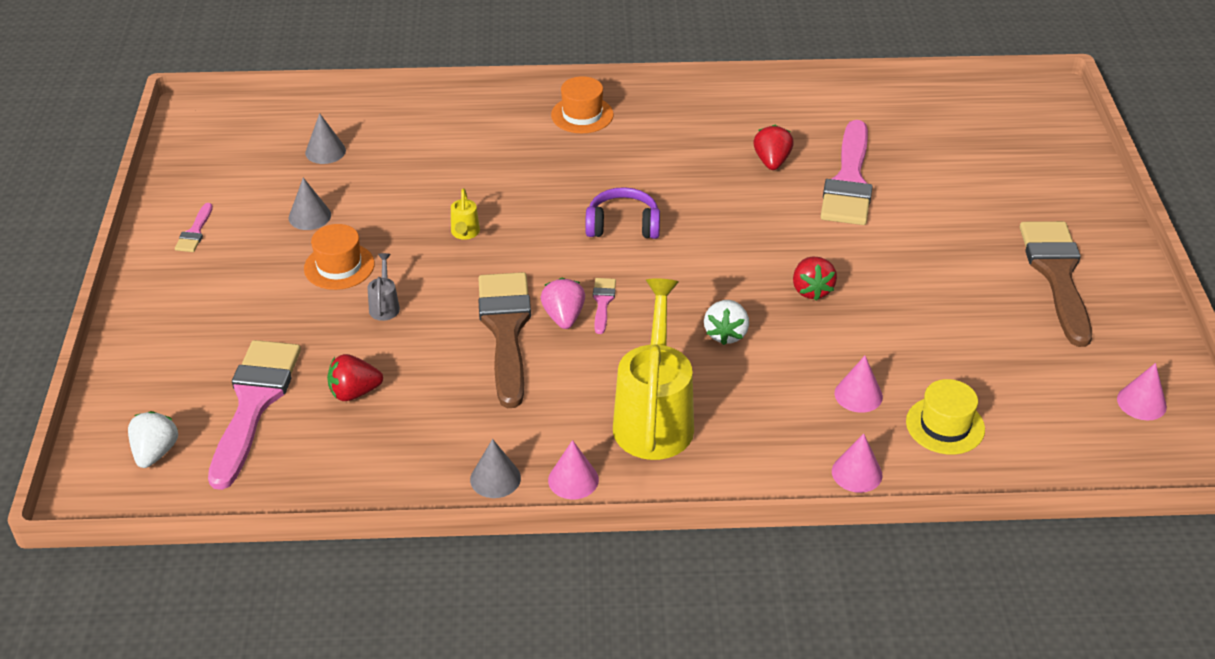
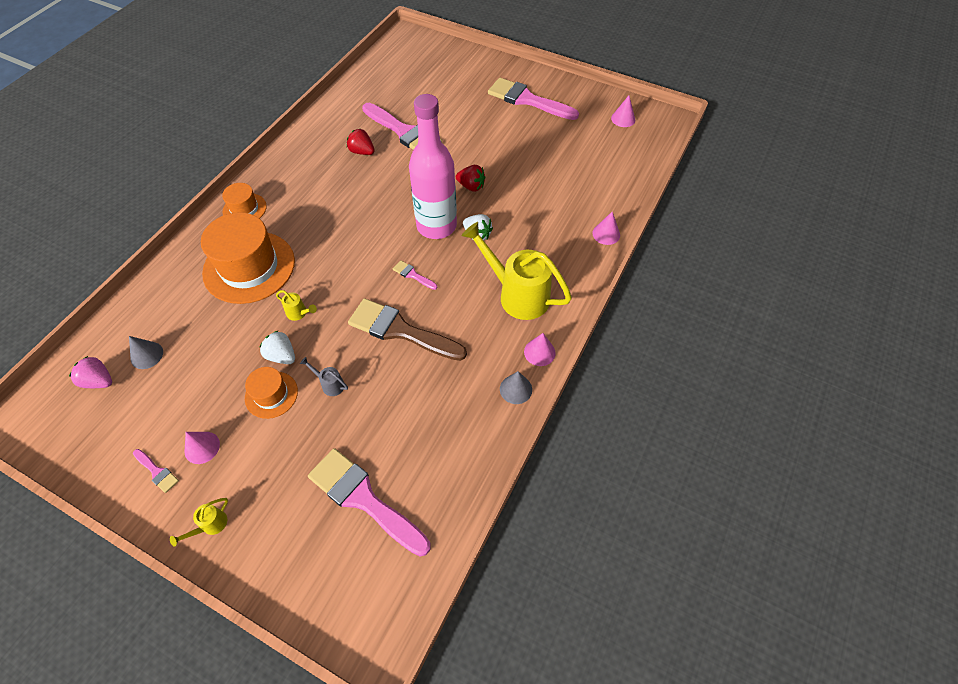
camera: 60 degrees left, 15 degrees up
(155, 452) = (367, 582): white strawberry -> white strawberry (282, 356)
(157, 300) = (211, 525): none -> yellow watering can
(309, 216) = (206, 392): grey cone -> none
(354, 392) = (395, 434): red strawberry -> none
(499, 162) = (249, 267): none -> orange hat
(563, 317) = (411, 298): pink strawberry -> pink strawberry (99, 381)
(623, 226) = (358, 236): purple headphones -> none
(706, 288) = (436, 226): none -> pink bottle
(858, 395) = (556, 207): pink cone -> pink cone (202, 447)
(945, 425) = (596, 187): yellow hat -> none
(1057, 275) = (527, 100): brown brush -> pink brush

